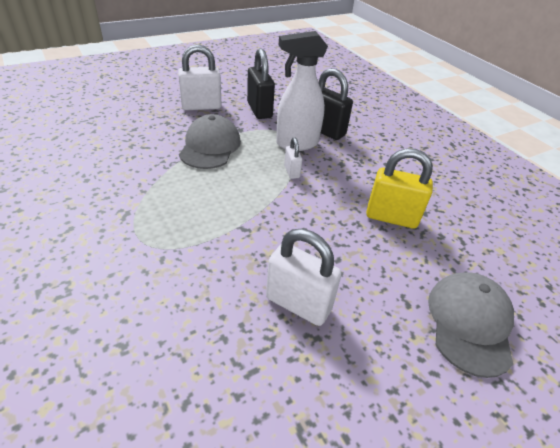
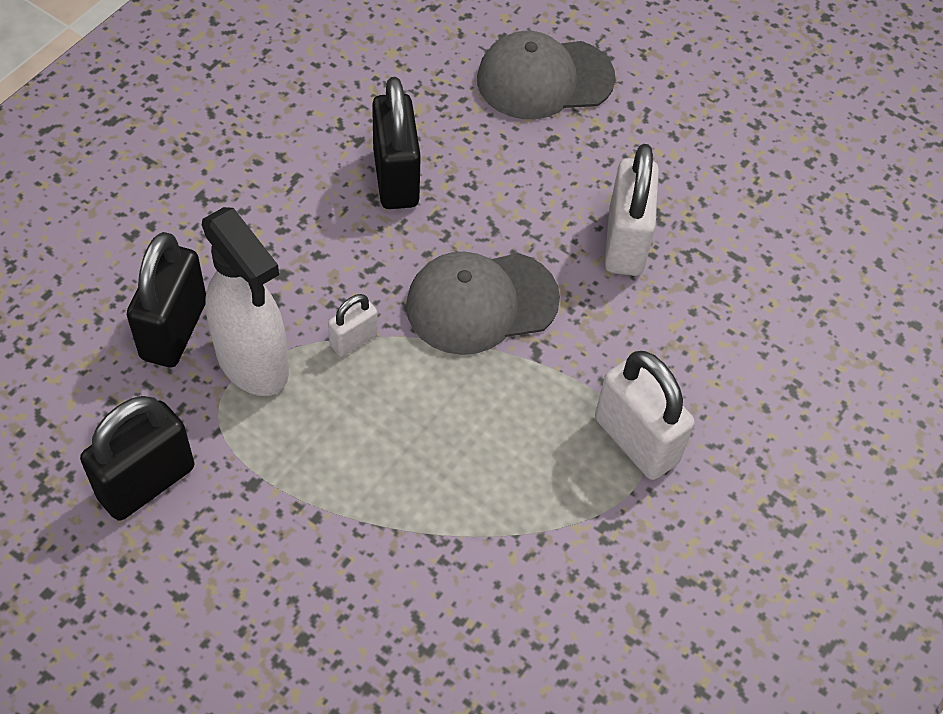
camera: 115 degrees left, 15 degrees up
(201, 106) = (192, 610): white padlock -> white padlock (636, 440)
(210, 146) = (348, 505): grey cap -> grey cap (481, 302)
(391, 217) = (396, 178): yellow padlock -> black padlock

